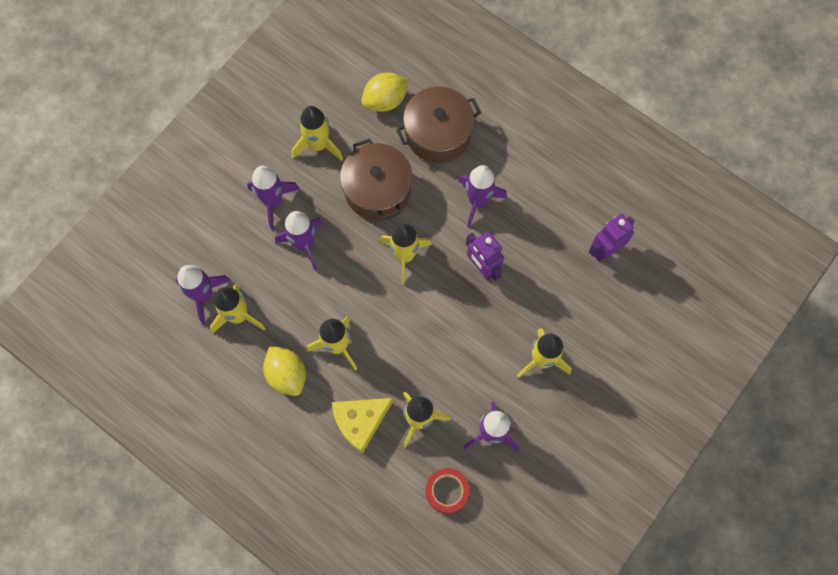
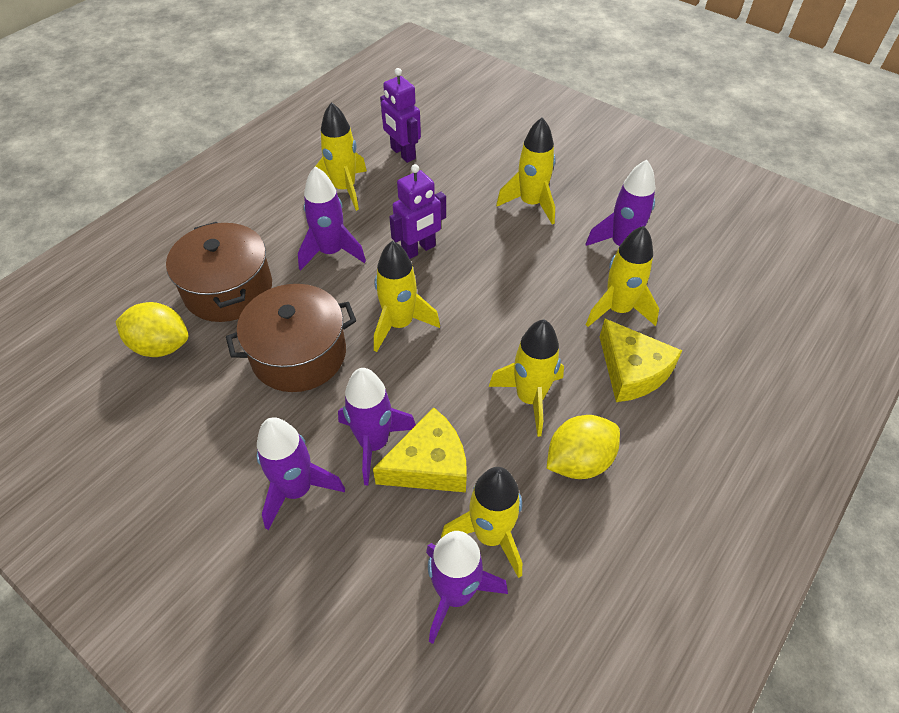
camera: 90 degrees left, 20 degrees down
(288, 279) = (429, 464): none -> yellow cheese
(318, 145) = (212, 428): yellow rocket -> yellow rocket (344, 189)
(385, 100) = (161, 346): yellow lemon -> yellow lemon turned 45 degrees counterclockwise
(447, 491) = (699, 285): red tape -> none

